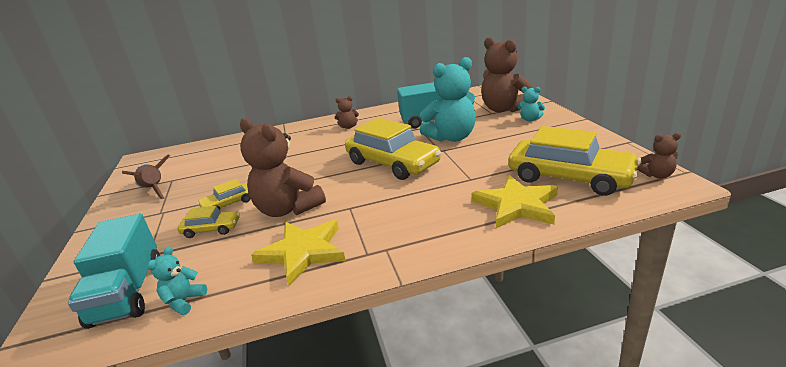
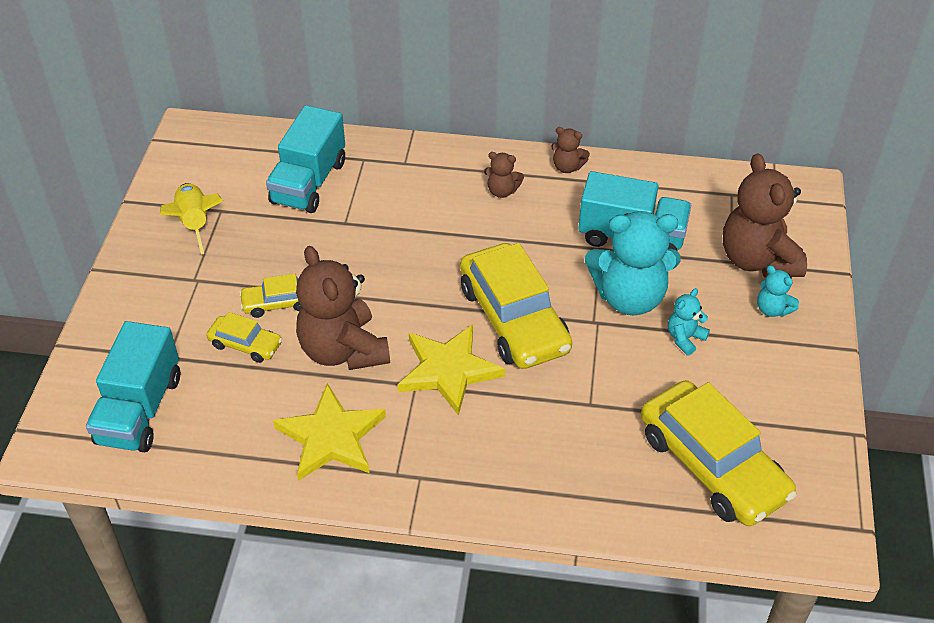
camera: 20 degrees right, 20 degrees up
(154, 190) = (195, 223): brown rocket -> yellow rocket
(184, 301) = (191, 450): turquoise teddy bear -> turquoise teddy bear (685, 338)
(228, 155) = (309, 182): none -> turquoise truck
(516, 205) = (608, 481): yellow star -> yellow star (448, 370)
(657, 175) = (821, 517): brown teddy bear -> brown teddy bear (567, 167)

